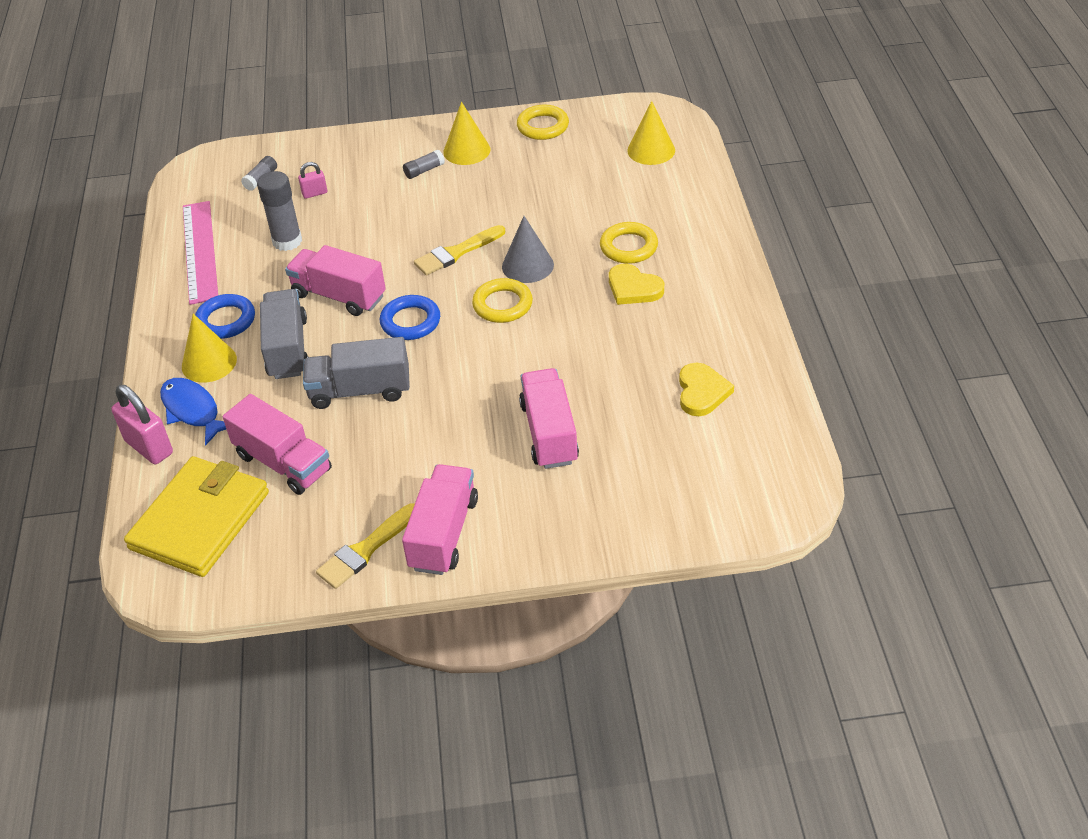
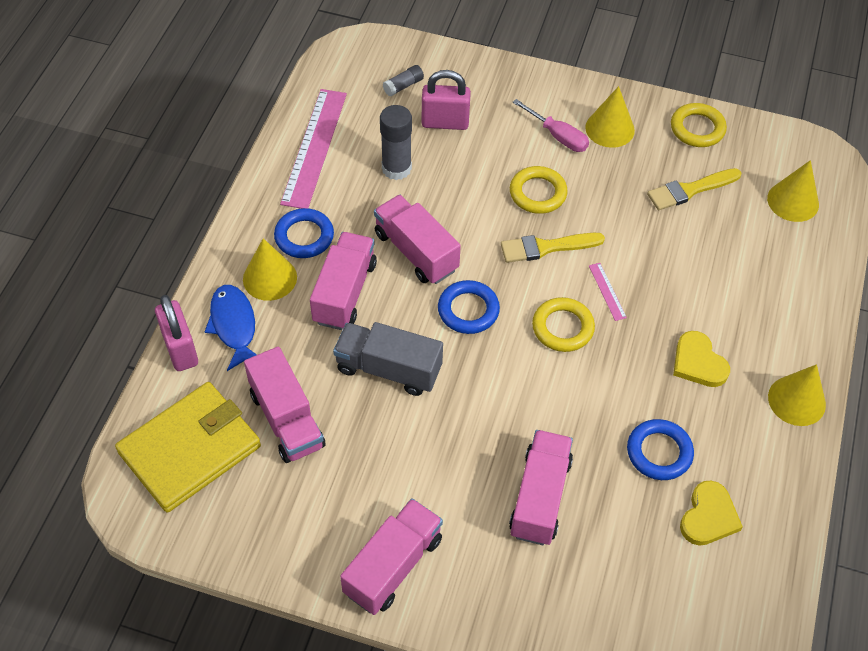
camera: 20 degrees right, 10 degrees up
(287, 348) = (345, 292): grey truck -> pink truck
(315, 193) = (445, 122): pink padlock -> pink padlock, size x1.86
(366, 549) = (317, 550): yellow brush -> yellow brush (690, 190)
(424, 170) = (558, 136): grey glue stick -> pink screwdriver
(527, 265) = (607, 291): grey cone -> pink ruler
(628, 247) = (716, 311): yellow ring -> yellow ring (538, 193)
(635, 363) = (659, 452): none -> blue ring
(730, 285) = (796, 400): none -> yellow cone

